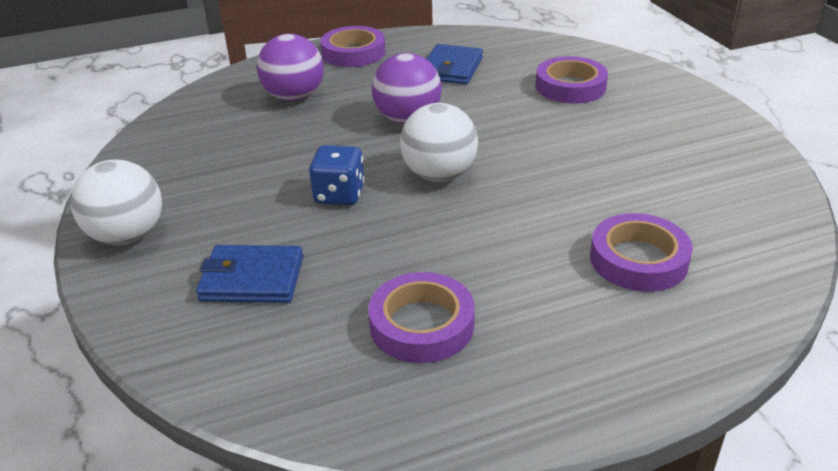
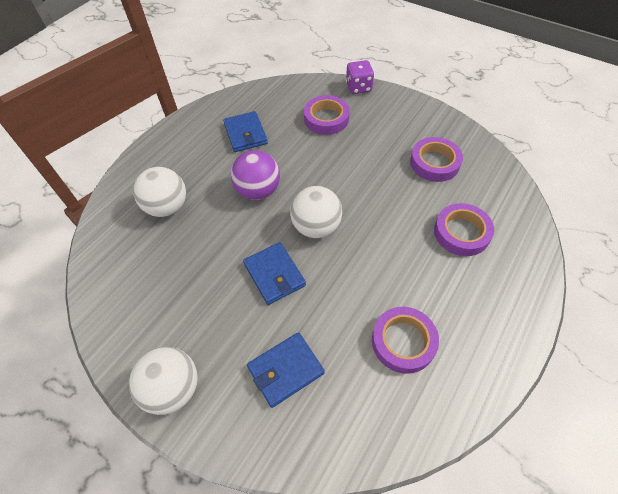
camera: 35 degrees left, 20 degrees up
(294, 97) = (167, 207): purple ball -> white ball
(339, 195) = (274, 274): blue dice -> blue wallet
(353, 53) = (169, 147): purple tape -> purple tape (434, 163)
(651, 72) = (358, 87): none -> purple dice

